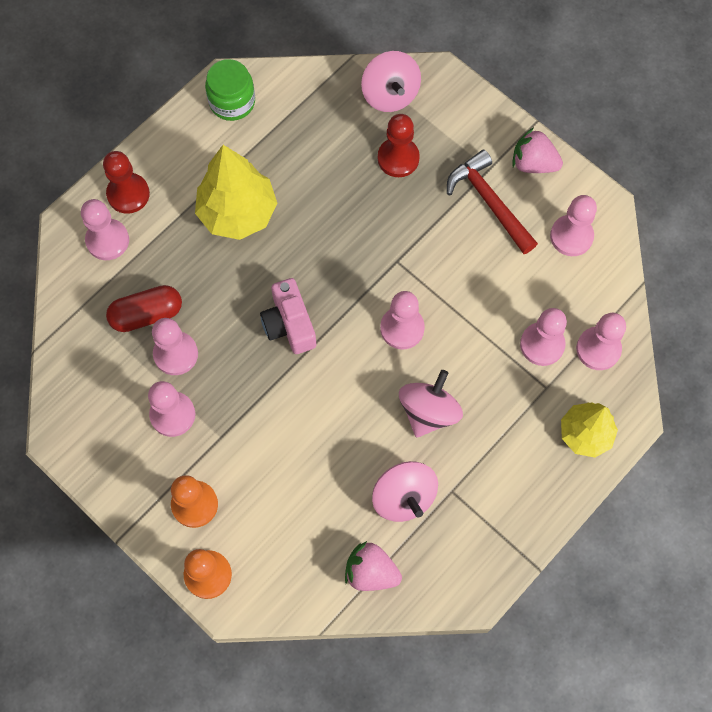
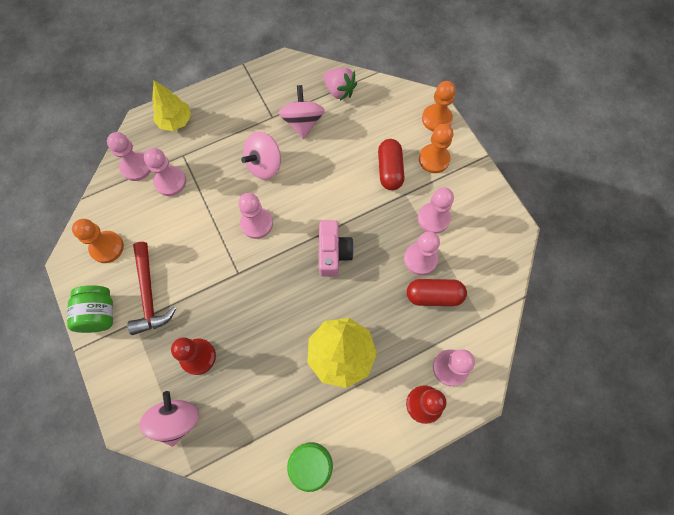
camera: 160 degrees left, 0 degrees up
(253, 465) = (389, 170): none -> red capsule
(533, 163) = (99, 314): pink strawberry -> green jar
(571, 236) = (107, 247): pink pawn -> orange pawn

